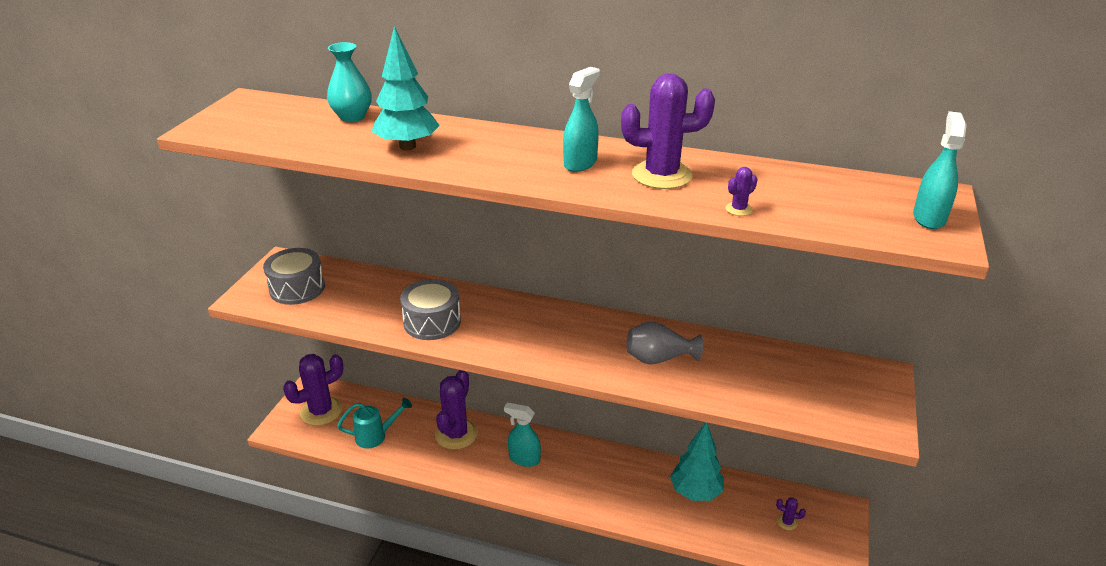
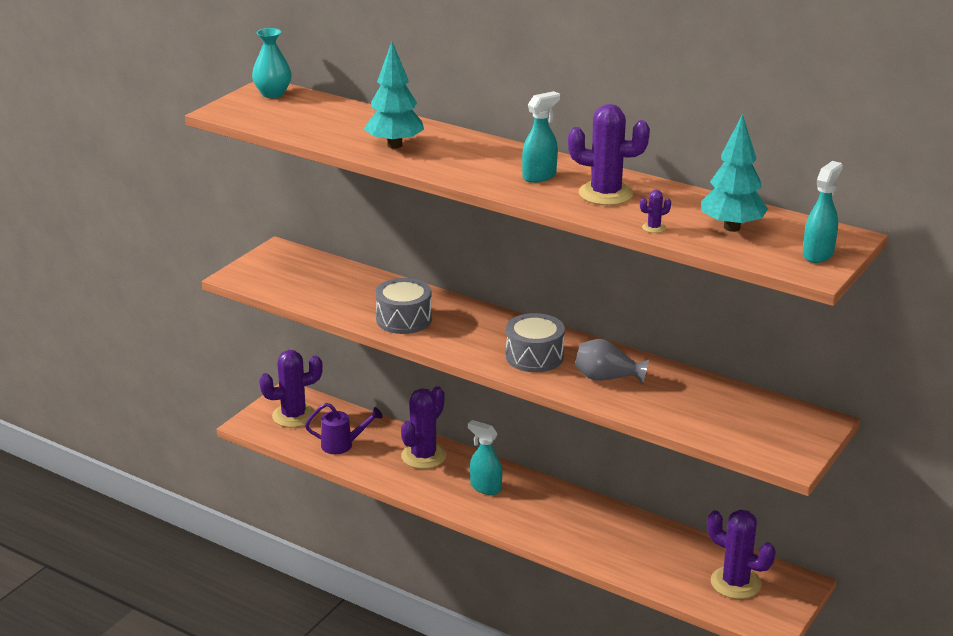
camera: 15 degrees right, 5 degrees down
(297, 288) = (286, 275): grey drum -> grey drum (534, 356)
(352, 117) = (356, 114): turquoise vase -> turquoise vase (273, 94)
(376, 436) = (343, 445): turquoise watering can -> purple watering can
(695, 492) = (652, 543): turquoise tree -> turquoise tree (732, 227)
(787, 522) = (735, 583): purple cactus -> purple cactus, size x2.40

